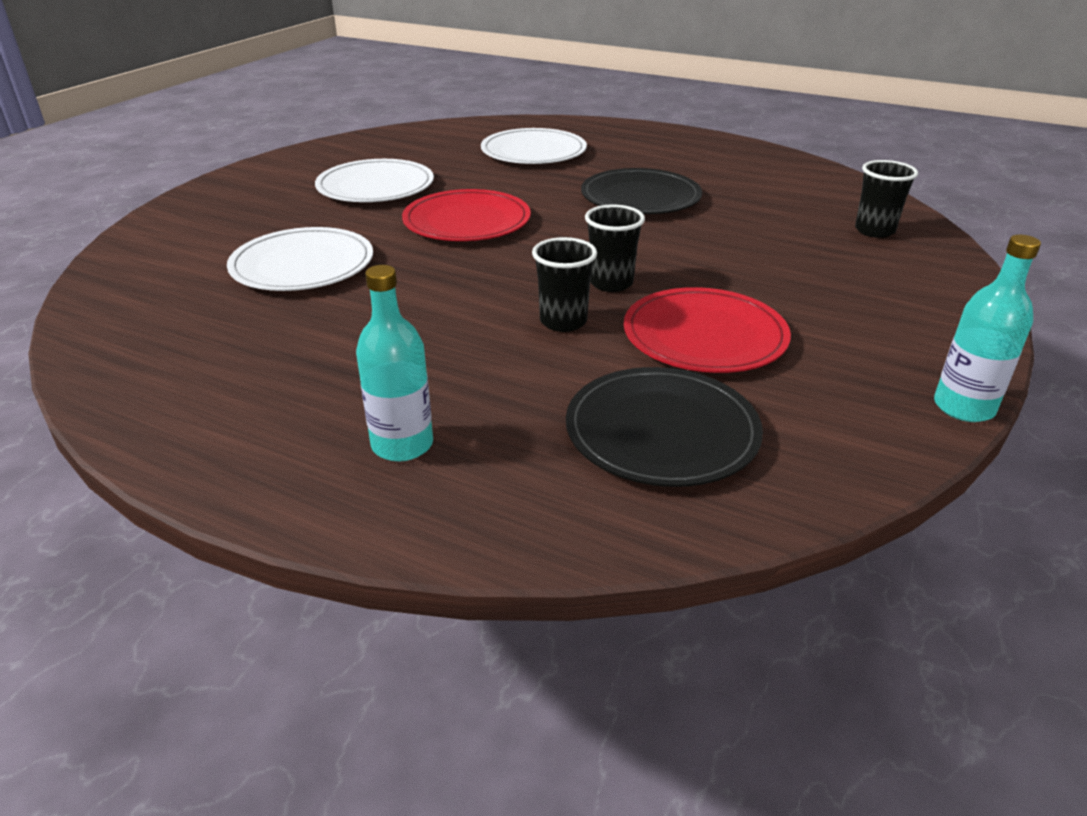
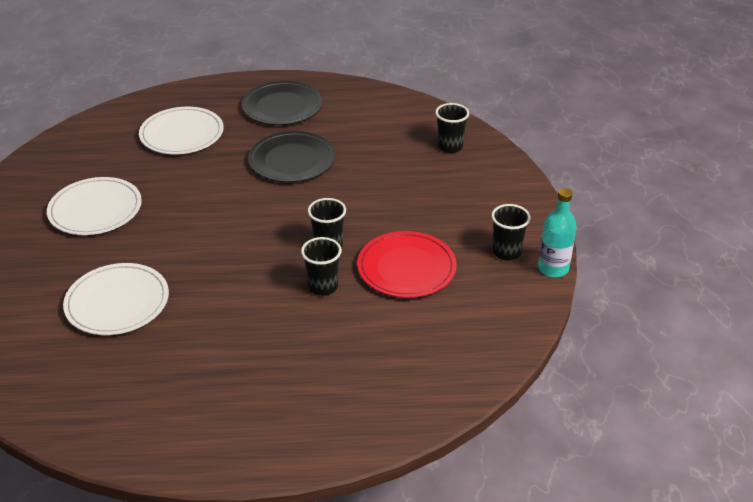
camera: 30 degrees left, 5 degrees up
(402, 444) = (304, 404): turquoise bottle -> none
(467, 221) = (194, 222): red plate -> none
(662, 431) = (426, 341): black plate -> black plate (282, 106)
(887, 363) = (506, 252): none -> black cup

